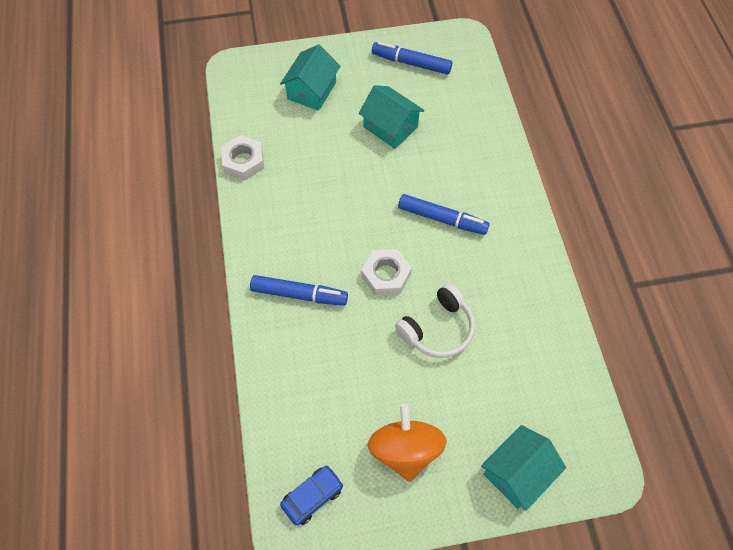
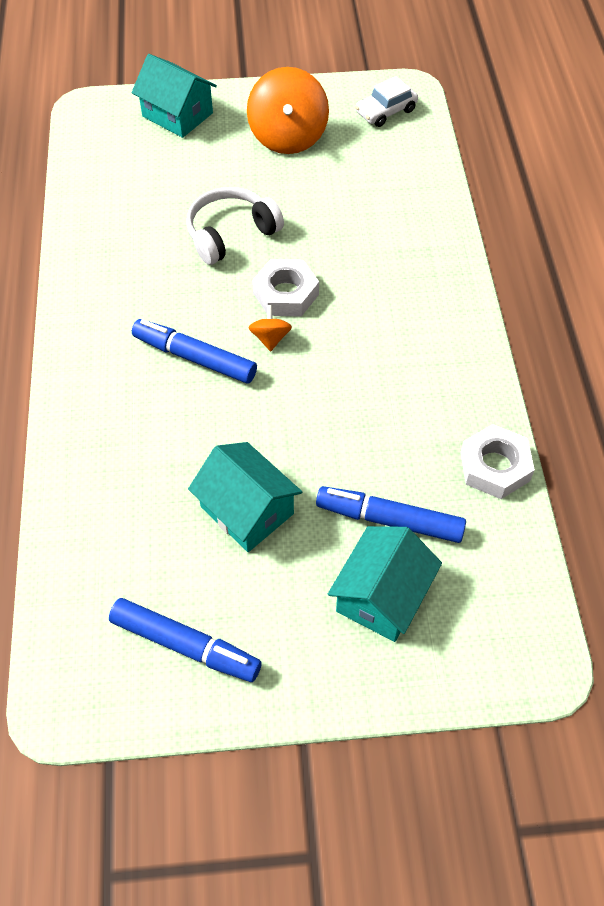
camera: 175 degrees left, 5 degrees down
(299, 294) = (401, 280): blue marker -> blue marker (389, 520)
(312, 496) = (386, 111): blue car -> white car
(392, 237) = (270, 338): none -> orange spinning top
(517, 473) = (177, 115): turquoise house -> turquoise house turned 75 degrees clockwise

